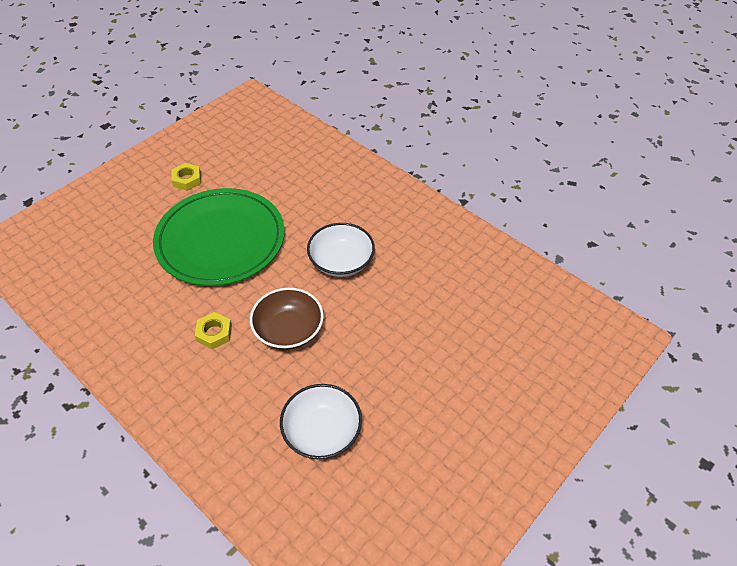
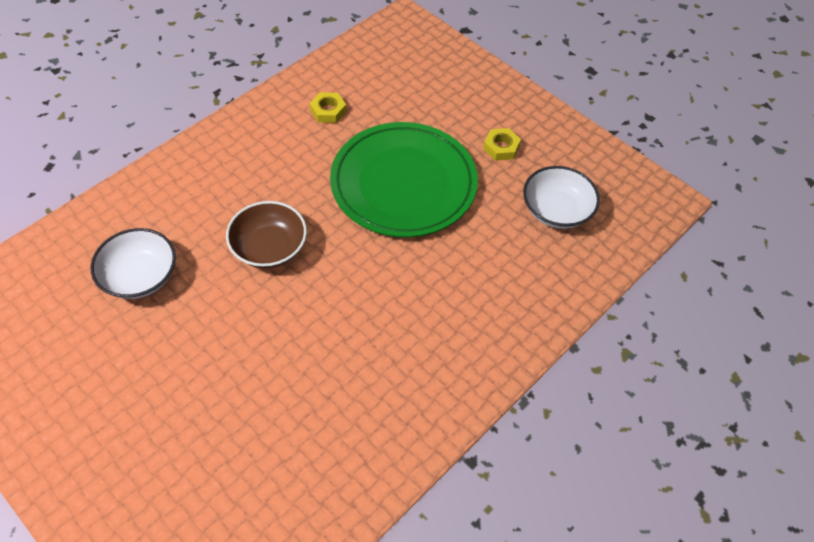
camera: 90 degrees right, 5 degrees up
(214, 333) = (275, 185): yellow nut -> yellow nut (328, 111)
(341, 261) = (363, 299): white bowl -> white bowl (556, 210)

